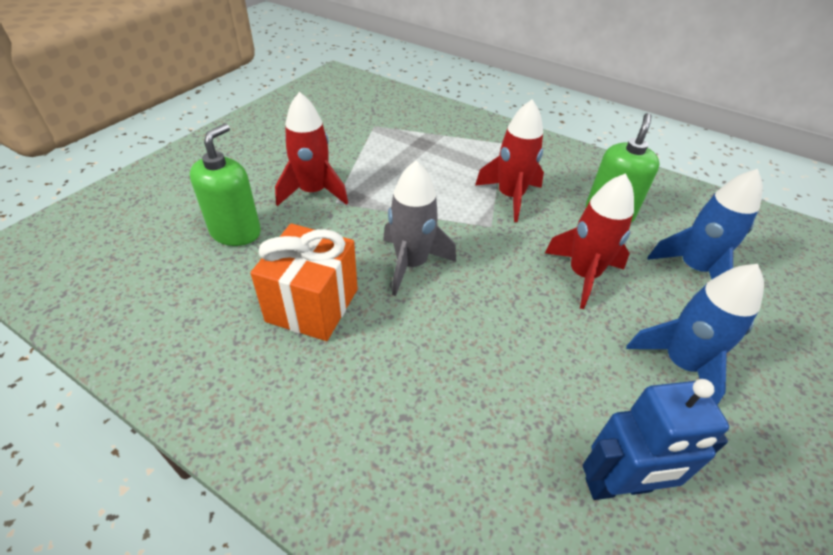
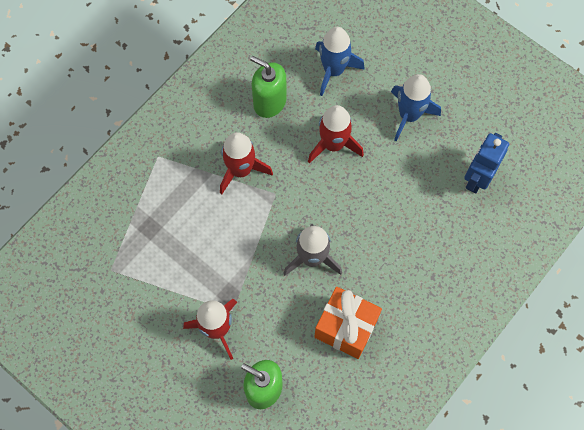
camera: 80 degrees left, 25 degrees up
(618, 486) = (477, 178): blue robot -> blue robot turned 150 degrees counterclockwise

